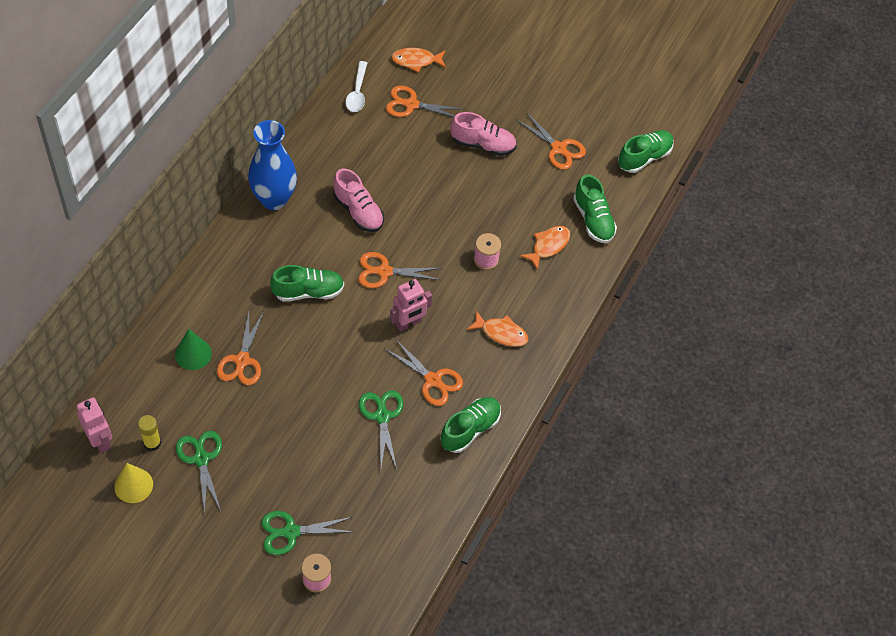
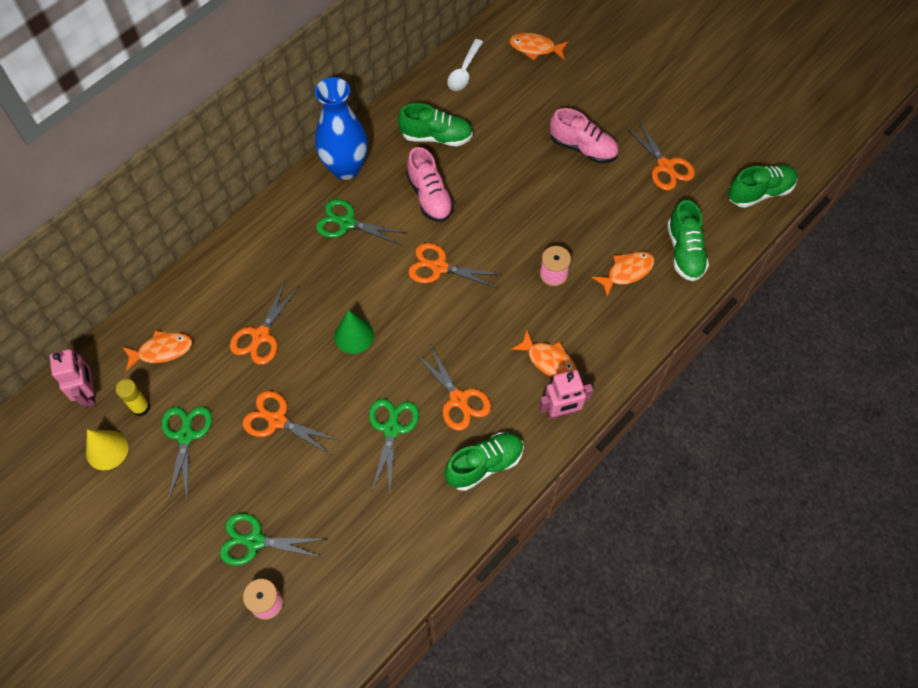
camera: 20 degrees right, 5 degrees up
(155, 391) = (162, 350): none -> orange fish
(193, 354) = (213, 318): green cone -> green cone (354, 335)
(290, 248) = (347, 223): none -> green scissors
(308, 291) = (352, 273): green shoe -> green shoe (436, 136)
(408, 323) = (449, 330): pink robot -> pink robot (561, 412)
(411, 104) = (517, 93): orange scissors -> orange scissors (277, 420)

